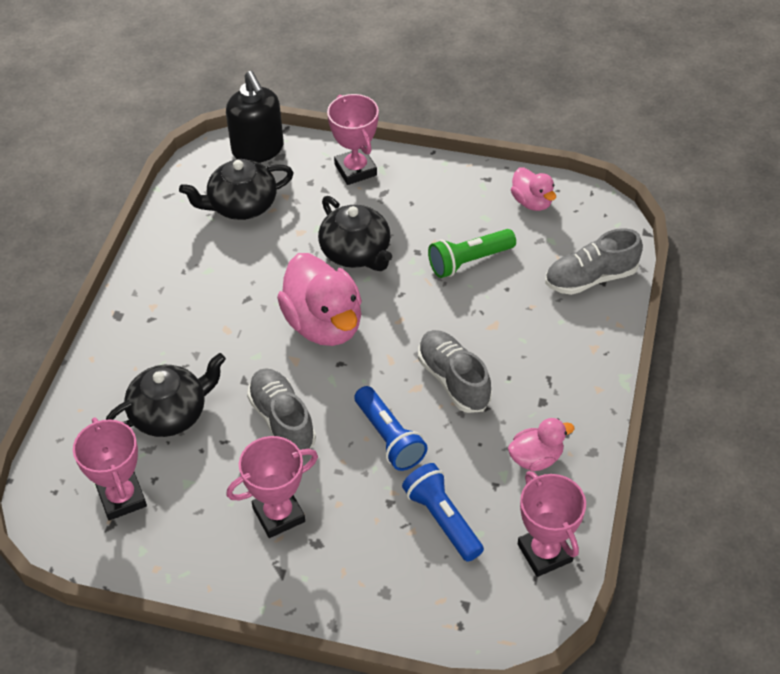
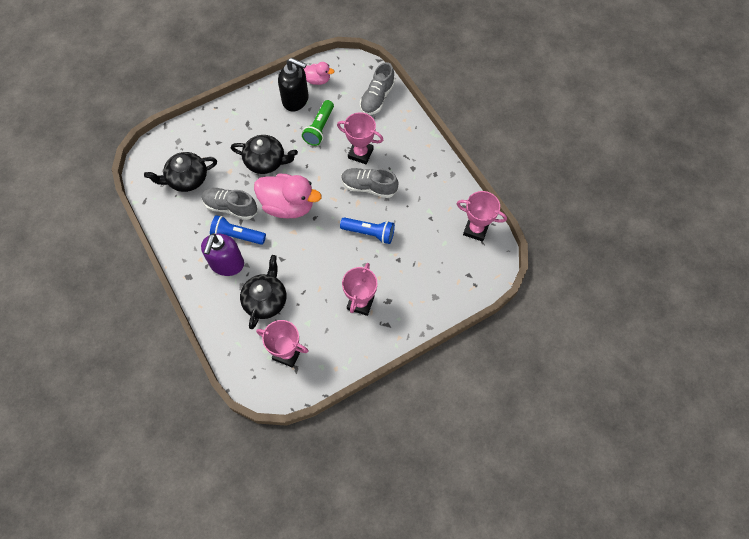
camera: 45 degrees left, 15 degrees up
(175, 335) = (227, 264): none -> purple soap dispenser
(241, 205) = (187, 179): black teapot -> black teapot turned 45 degrees clockwise
(258, 150) = (163, 145): black soap dispenser -> black soap dispenser (295, 100)
(282, 420) = (317, 262): grey shoe -> grey shoe (230, 207)
(355, 170) = (222, 121): pink trophy -> pink trophy (360, 153)
(442, 519) = (425, 249): blue flashlight -> blue flashlight (237, 235)
(536, 458) = (434, 194): pink duck -> none

